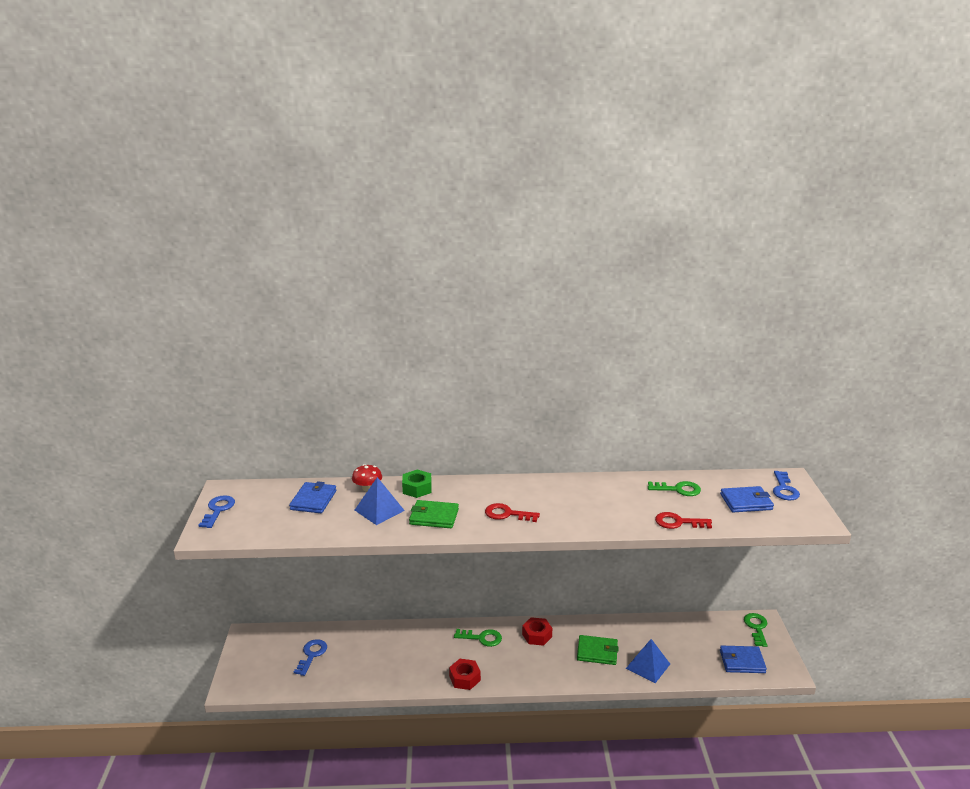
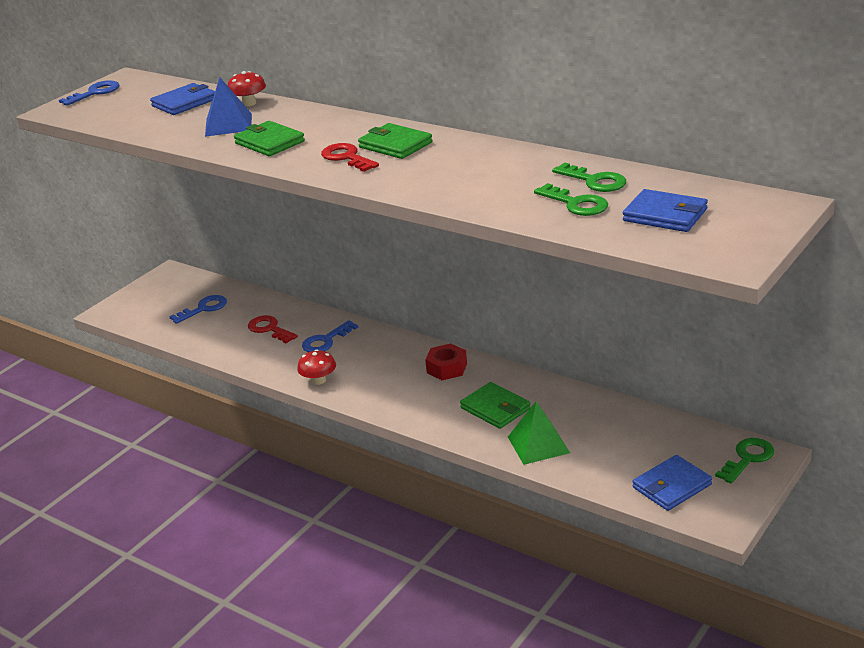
camera: 40 degrees right, 5 degrees up
(417, 488) = (295, 114): green nut -> none
(464, 678) = (319, 380): red nut -> red mushroom
(482, 638) = (383, 350): green key -> green key (576, 204)
(524, 495) = (395, 145): none -> green wallet
(648, 666) = (538, 444): blue pyramid -> green pyramid
(678, 522) = (531, 213): red key -> red key (269, 329)
(742, 661) = (672, 486): blue wallet -> blue wallet turned 75 degrees counterclockwise
(784, 489) = (750, 215): blue key -> blue key (325, 341)

